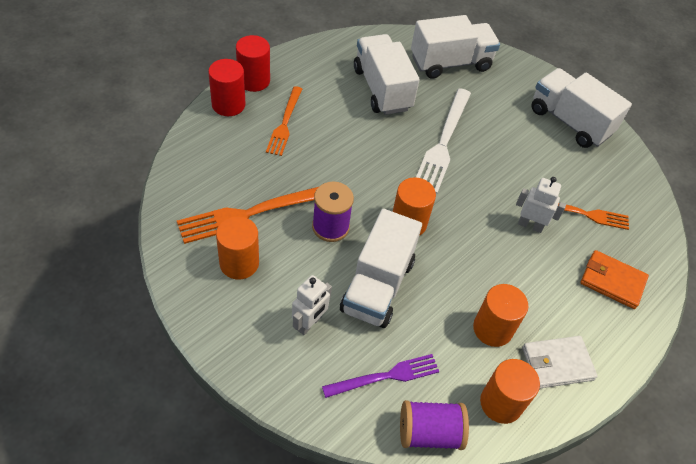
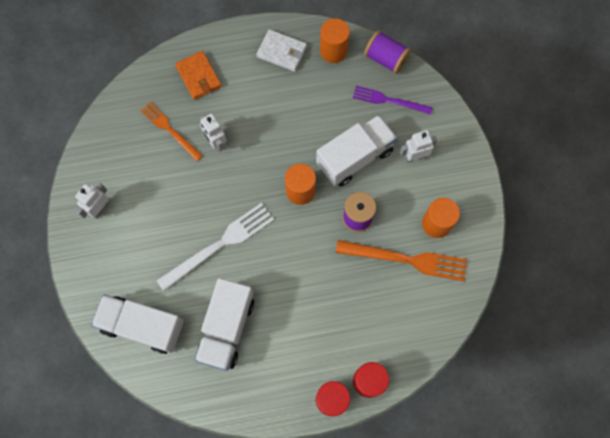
camera: 140 degrees left, 20 degrees up
(285, 123) = (333, 334): orange fork -> none
(492, 329) = (303, 91): orange cylinder -> none
(569, 122) = (100, 209): white truck -> white robot

